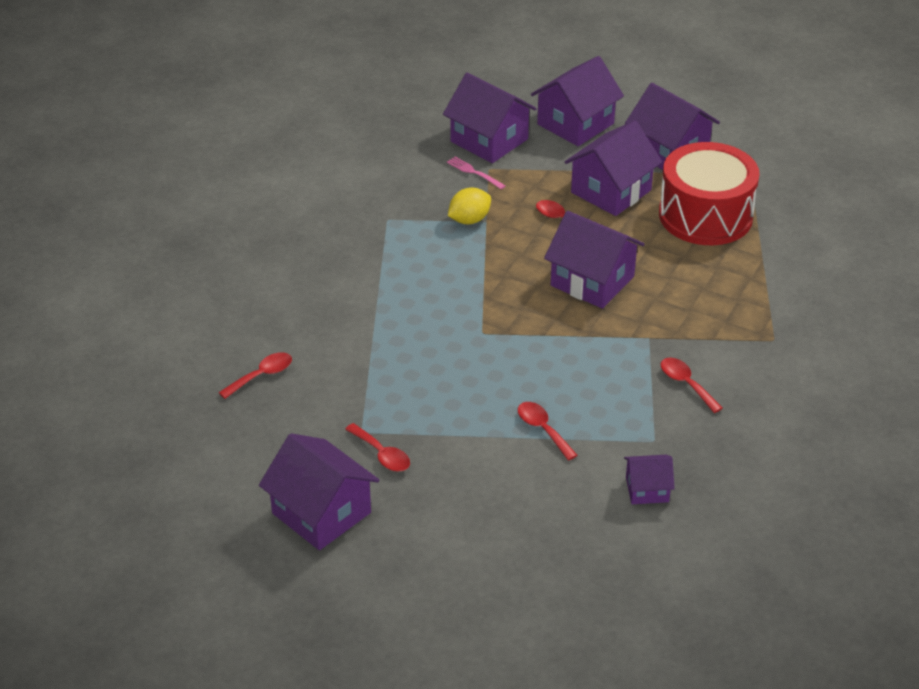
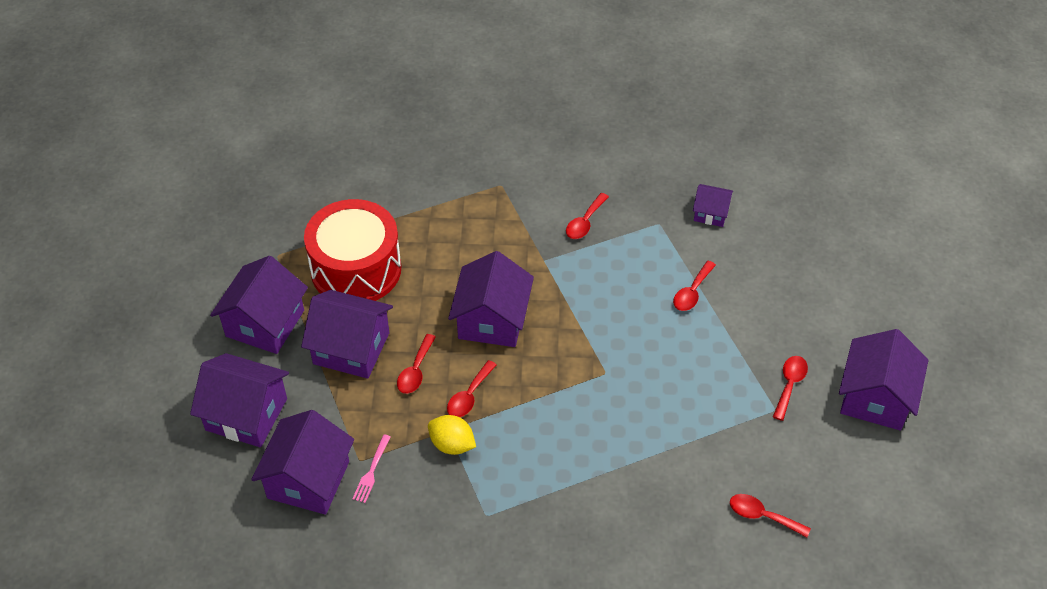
camera: 115 degrees left, 10 degrees up
(513, 243) = (469, 396): none -> red spoon
(647, 489) = (711, 213): purple house -> purple house turned 45 degrees counterclockwise

